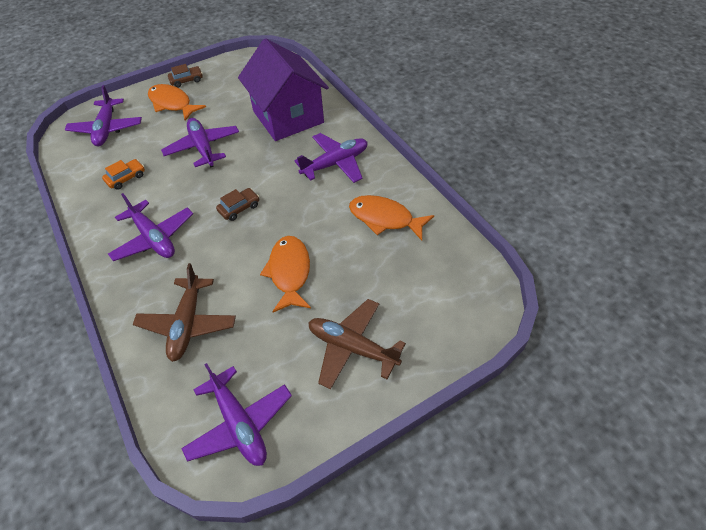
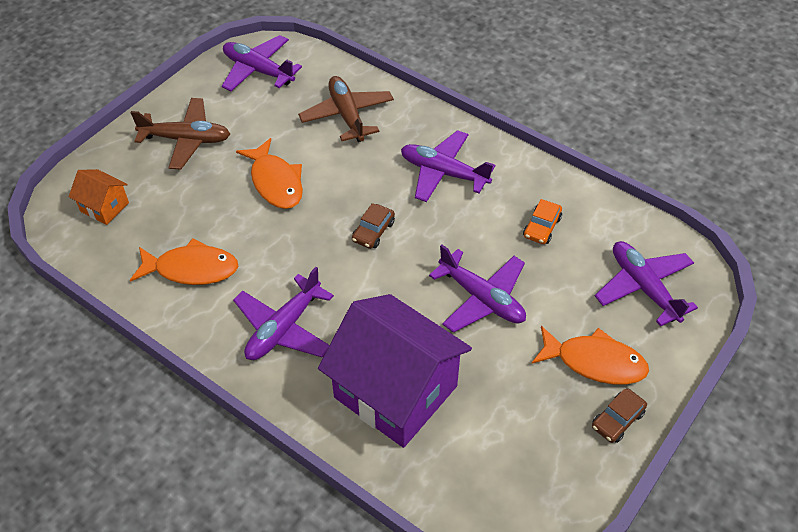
camera: 155 degrees right, 0 degrees up
(446, 294) = (104, 207): none -> orange house

